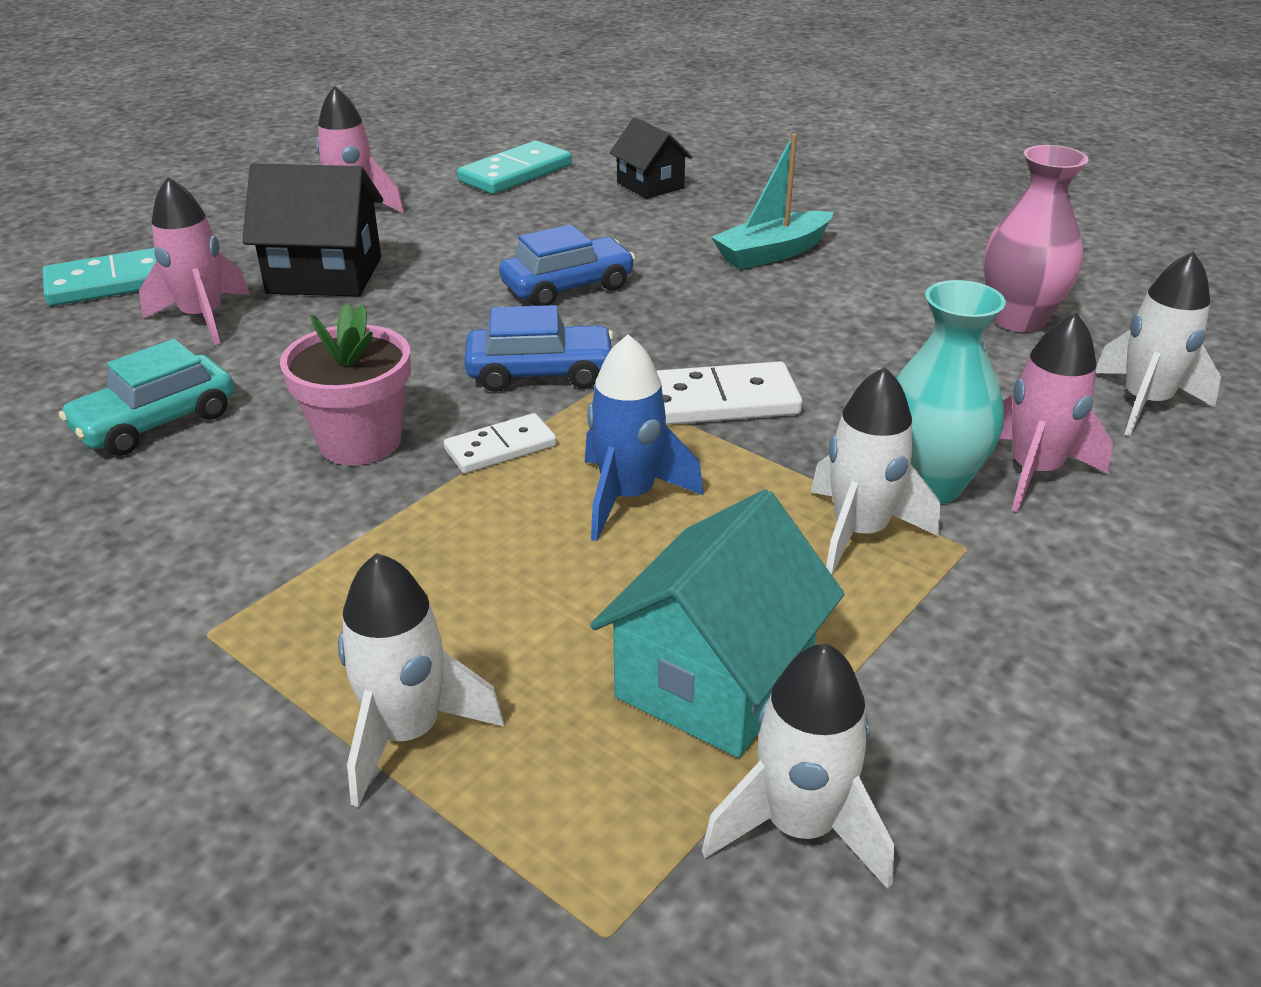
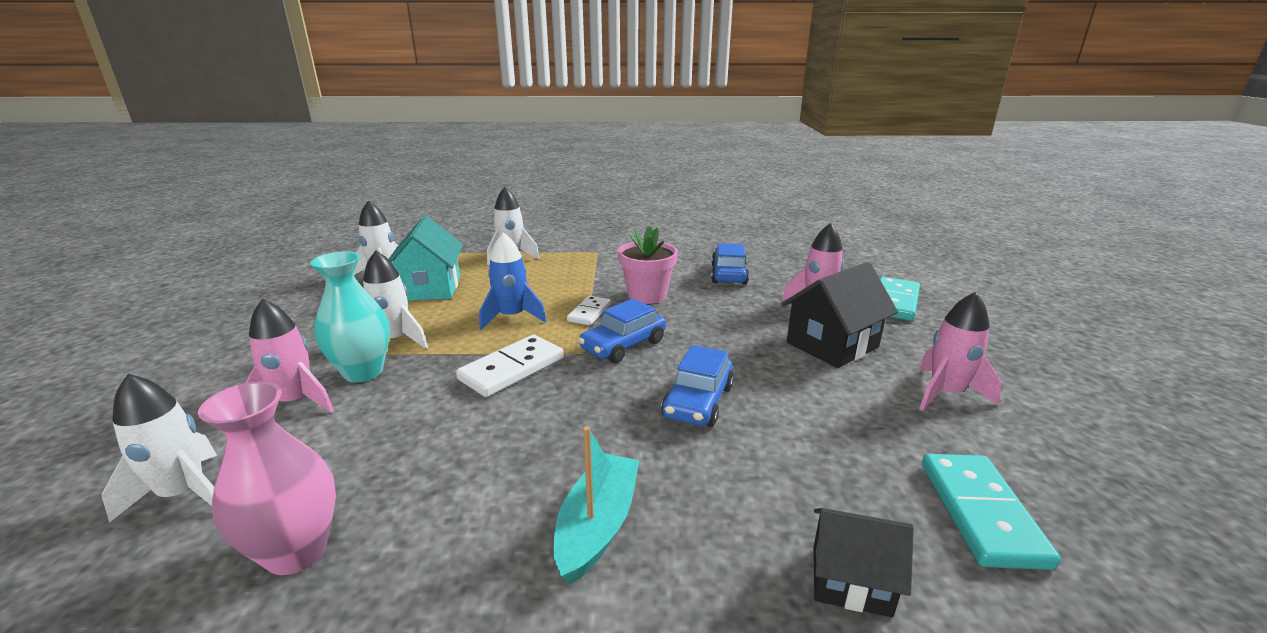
camera: 140 degrees right, 10 degrees down
(156, 422) = (728, 274): turquoise car -> blue car

